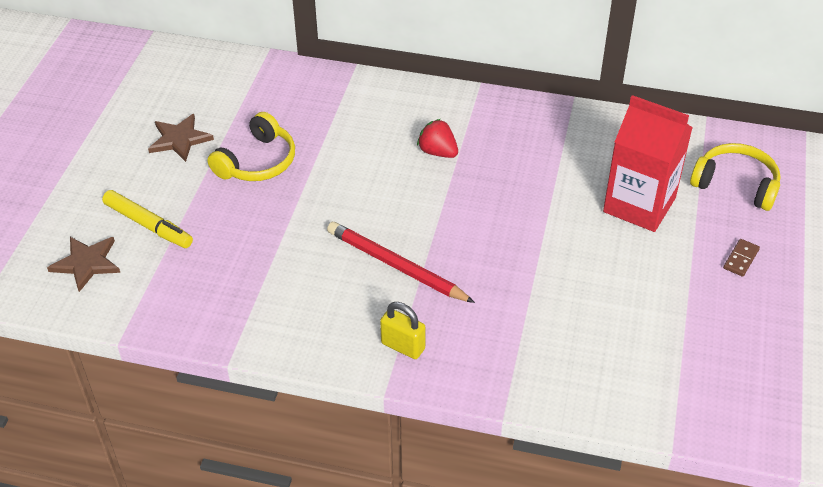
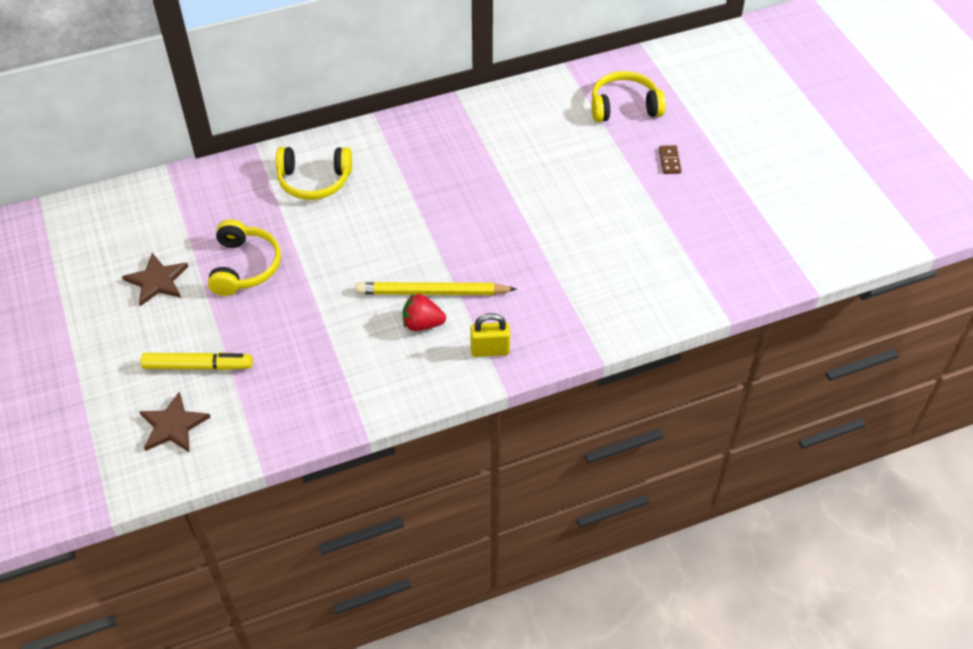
camera: 35 degrees left, 5 degrees up
(378, 117) = (314, 180): none -> yellow headphones
(396, 265) = (432, 292): red pencil -> yellow pencil
(438, 152) = (387, 186): red strawberry -> red strawberry (422, 324)
(639, 205) = (570, 155): red carton -> none

